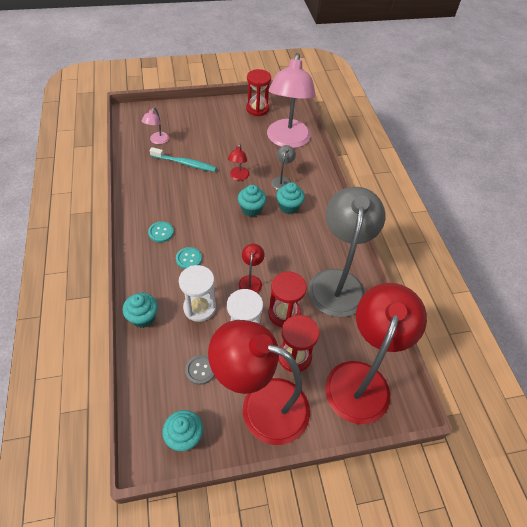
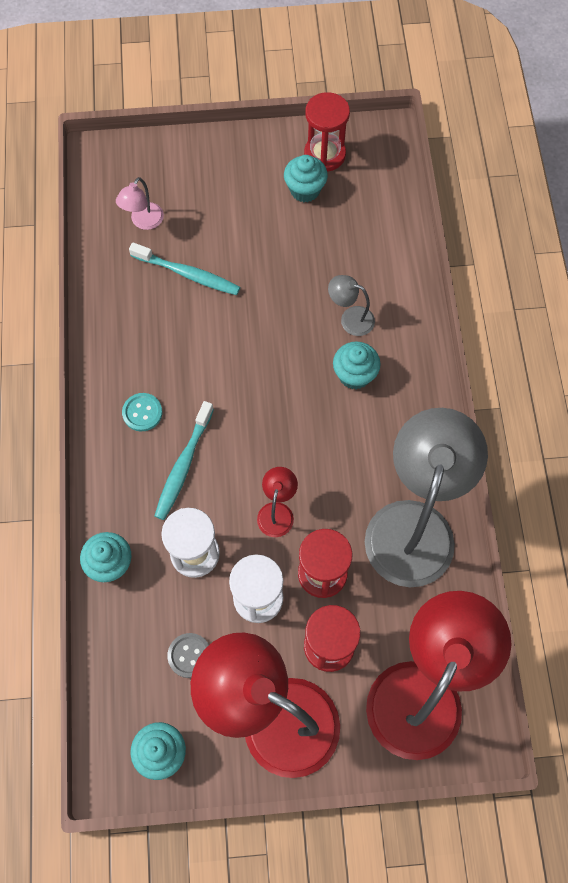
camera: 10 degrees right, 15 degrees up
(189, 259) = (183, 465): turquoise button -> turquoise toothbrush
(238, 177) = (276, 307): red lamp -> none
(251, 209) = (291, 376): turquoise cupcake -> turquoise cupcake (305, 190)
(282, 180) = (350, 318): grey lamp -> grey lamp turned 90 degrees counterclockwise
(287, 140) = (370, 231): pink lamp -> none

